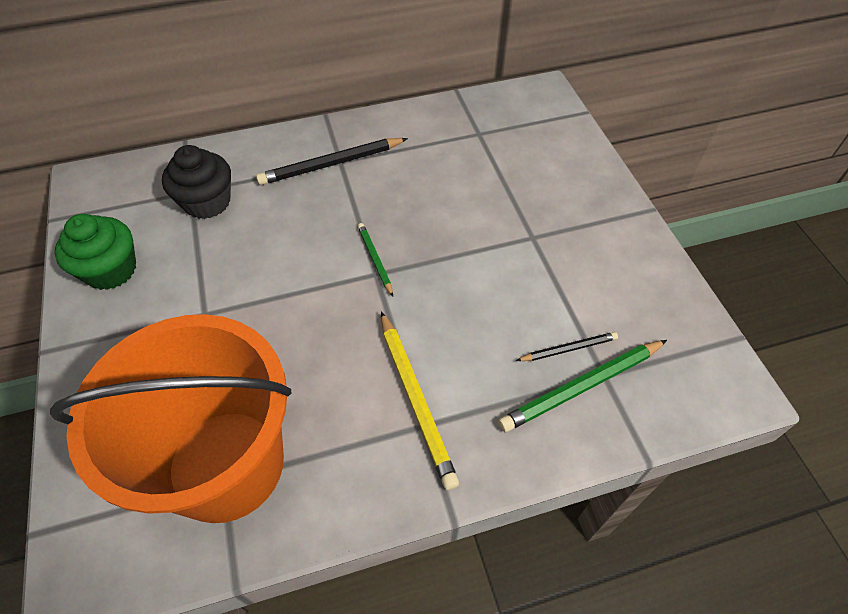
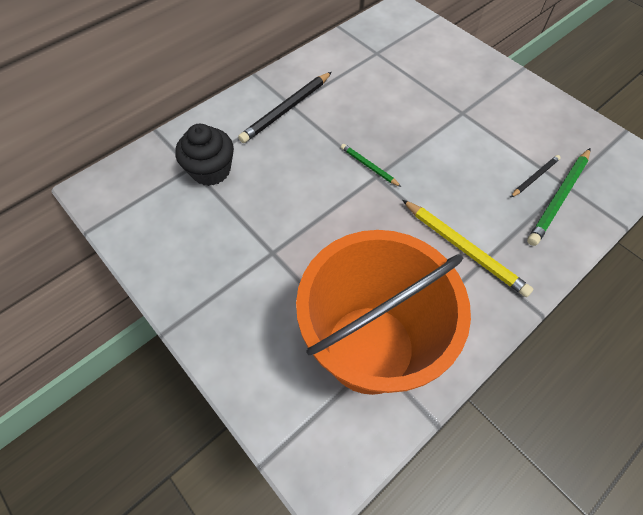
camera: 25 degrees left, 5 degrees up
(111, 270) = (172, 250): green cupcake -> none

